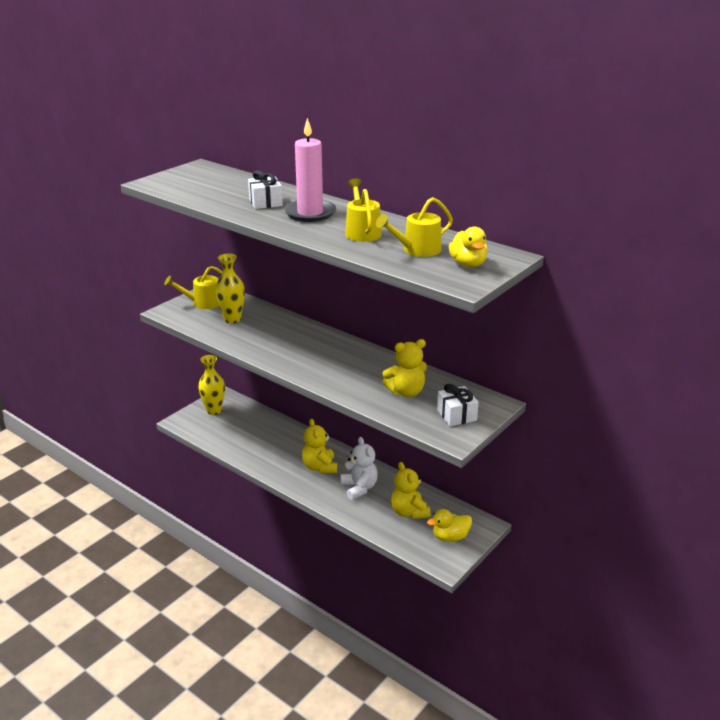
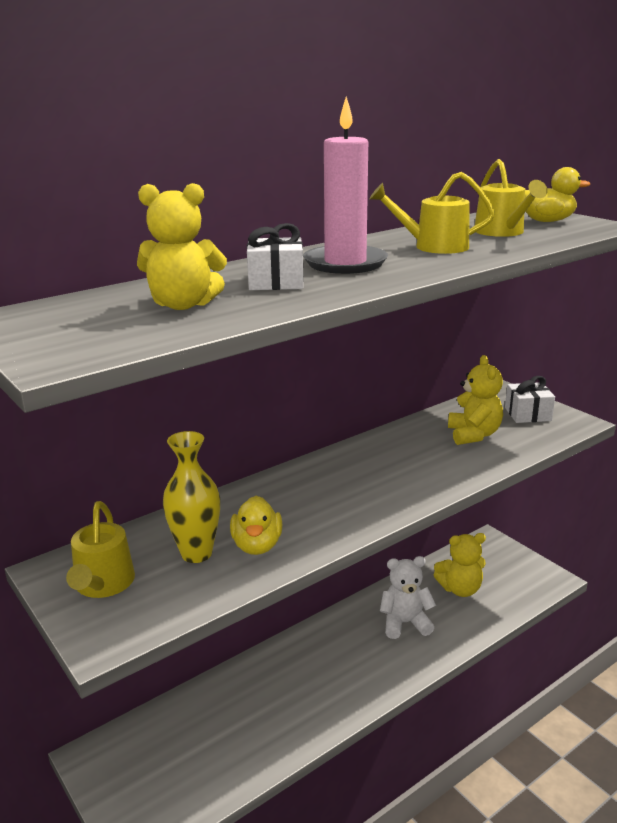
camera: 75 degrees left, 5 degrees down
(214, 411) = (131, 774): yellow vase -> none
(320, 467) = (348, 654): yellow teddy bear -> yellow teddy bear (183, 305)
(450, 537) = (507, 567): yellow duck -> yellow duck (257, 545)

